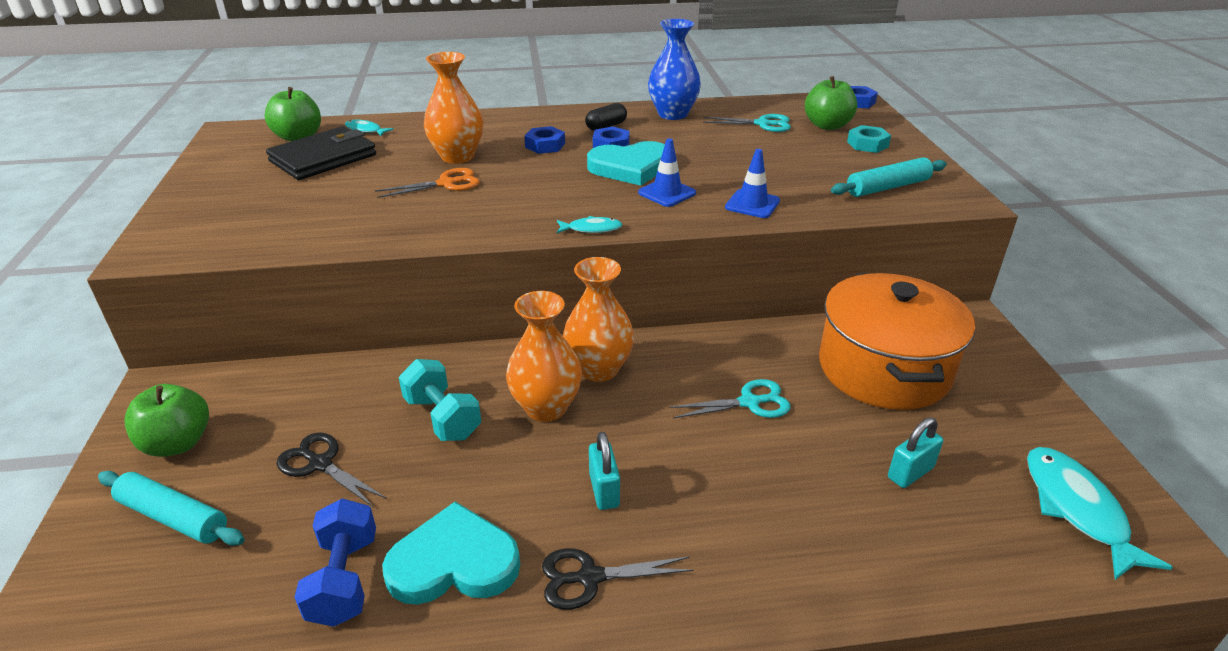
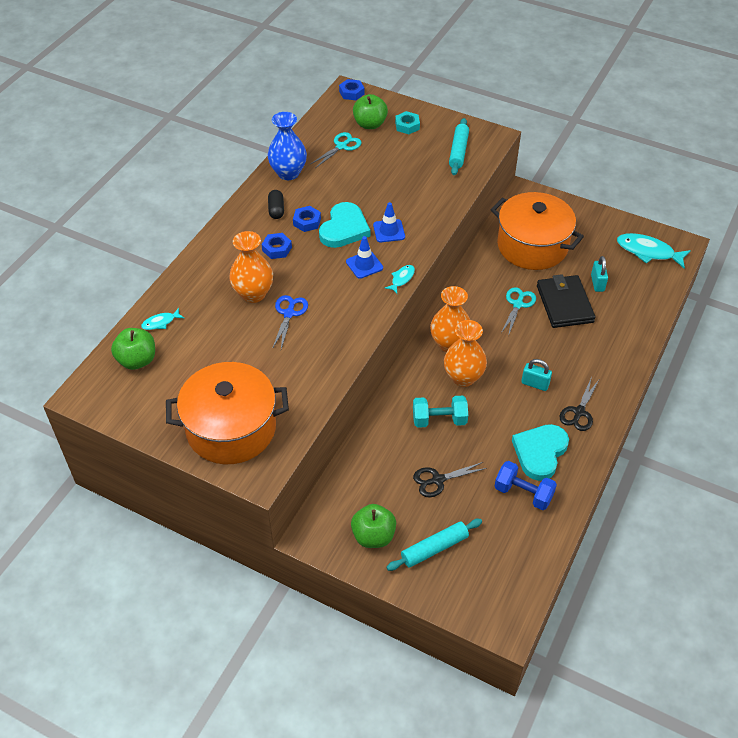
camera: 55 degrees left, 15 degrees up
(222, 212) = (231, 429): none -> orange pot
(323, 158) = (190, 358): black wallet -> black wallet (564, 304)
(446, 184) = (289, 314): orange scissors -> blue scissors
(752, 204) = (431, 207): blue traffic cone -> blue traffic cone (364, 265)

